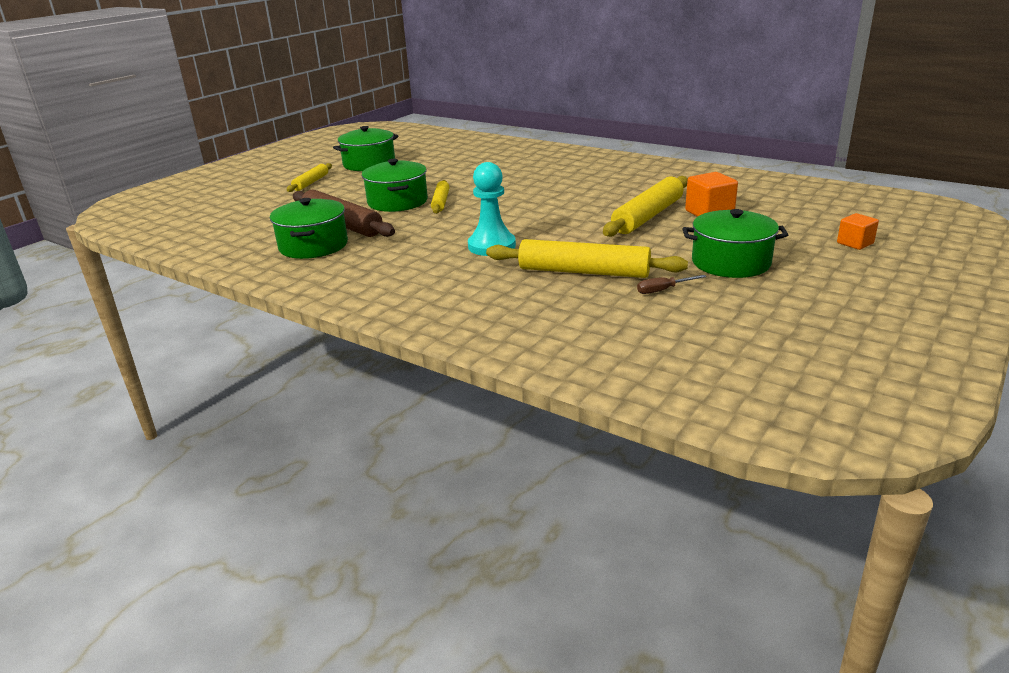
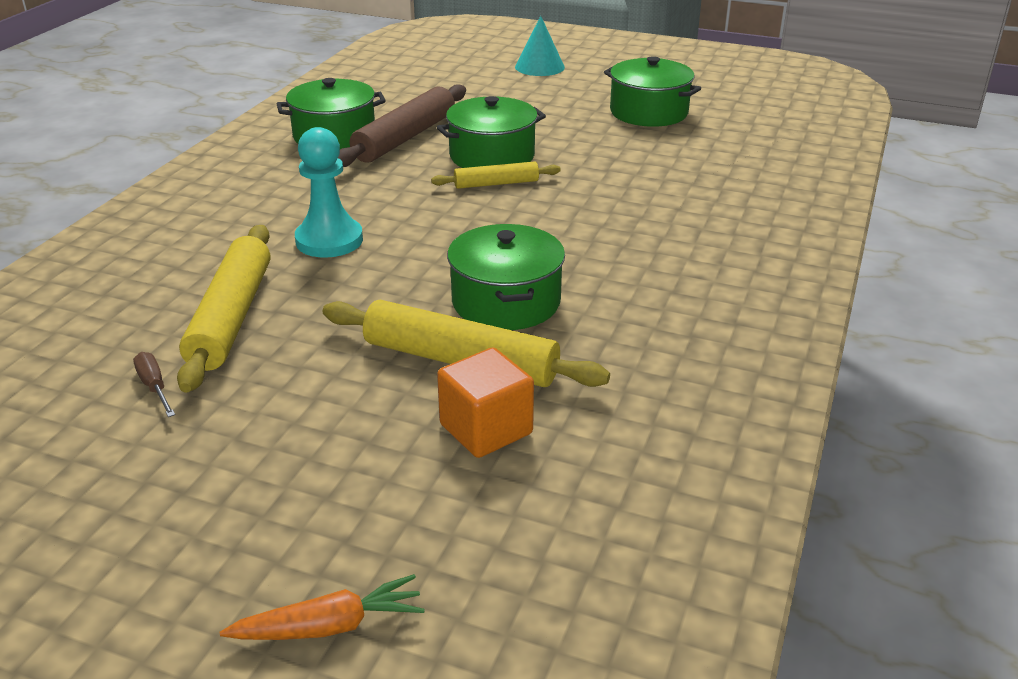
camera: 75 degrees right, 5 degrees up
(255, 184) = (539, 67): none -> turquoise cone
(311, 182) = (554, 94): yellow rolling pin -> none
(731, 262) = (248, 453): green pot -> green pot (506, 302)
(855, 243) = (328, 626): orange cube -> orange carrot

